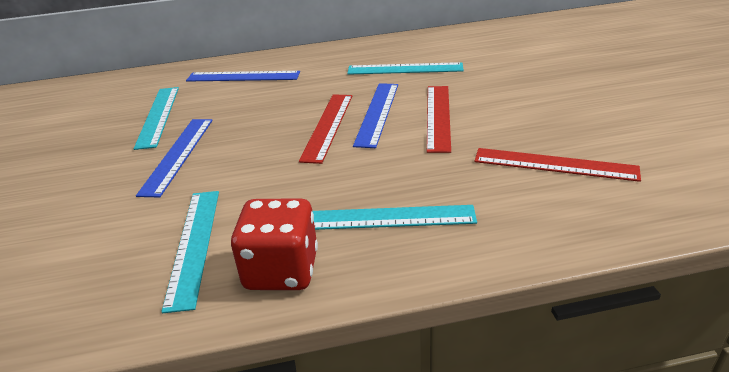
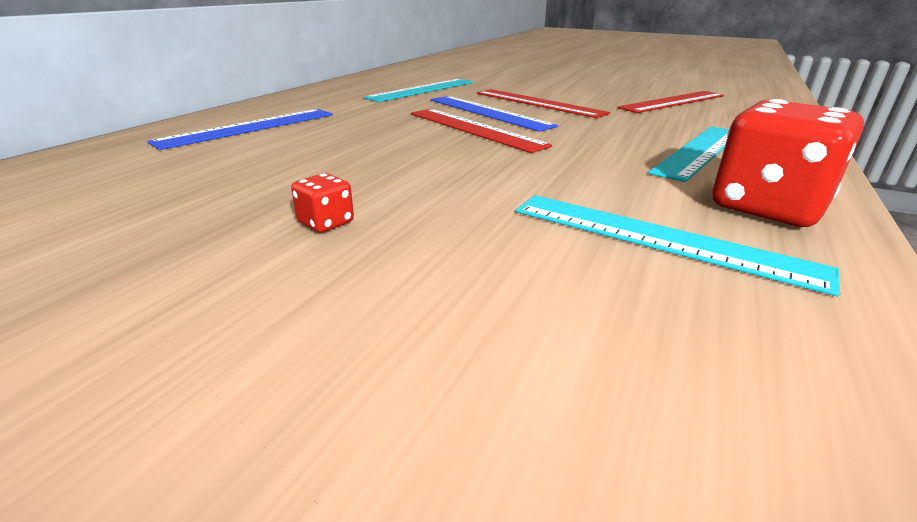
camera: 55 degrees left, 5 degrees down
(139, 159) = (326, 223): none -> red dice
(158, 116) = (216, 184): turquoise ruler -> none
(178, 155) = (377, 197): blue ruler -> none

